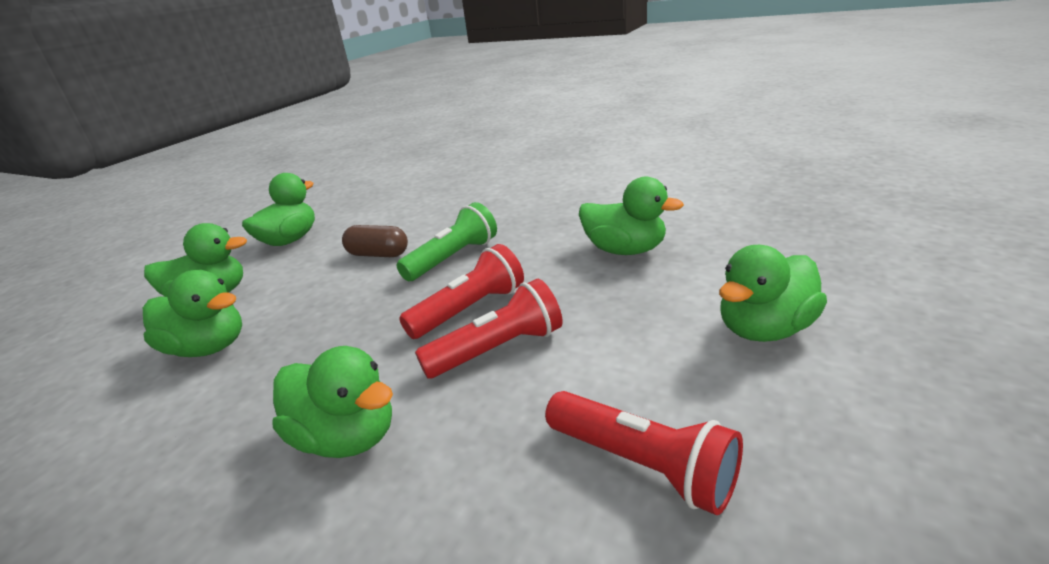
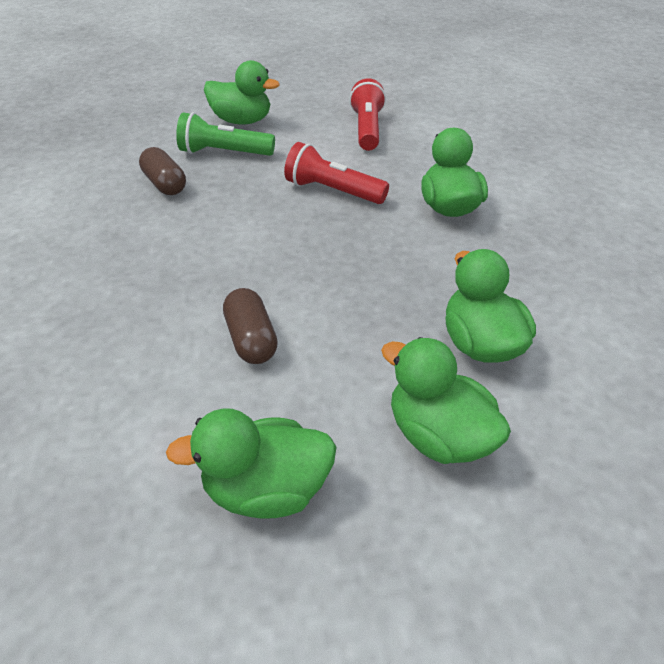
camera: 130 degrees left, 15 degrees up
(453, 258) = (227, 273): green flashlight -> green flashlight (223, 153)
(470, 309) = (301, 222): red flashlight -> none
(625, 250) = (165, 184): green duck -> brown capsule

